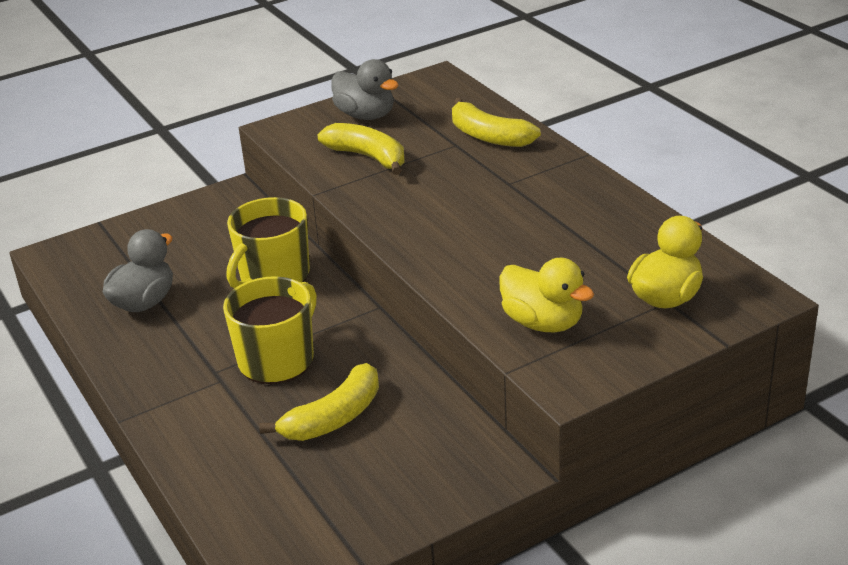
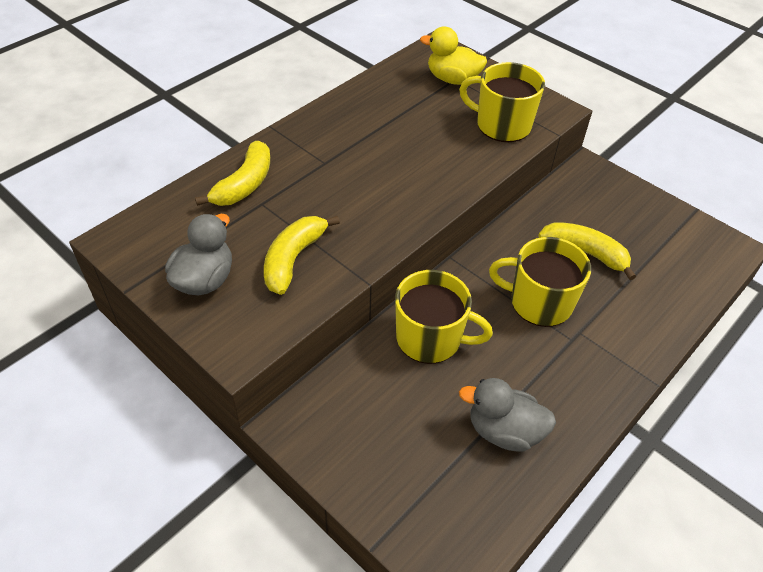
camera: 110 degrees left, 15 degrees up
(543, 323) = (502, 125): yellow duck -> yellow mug

